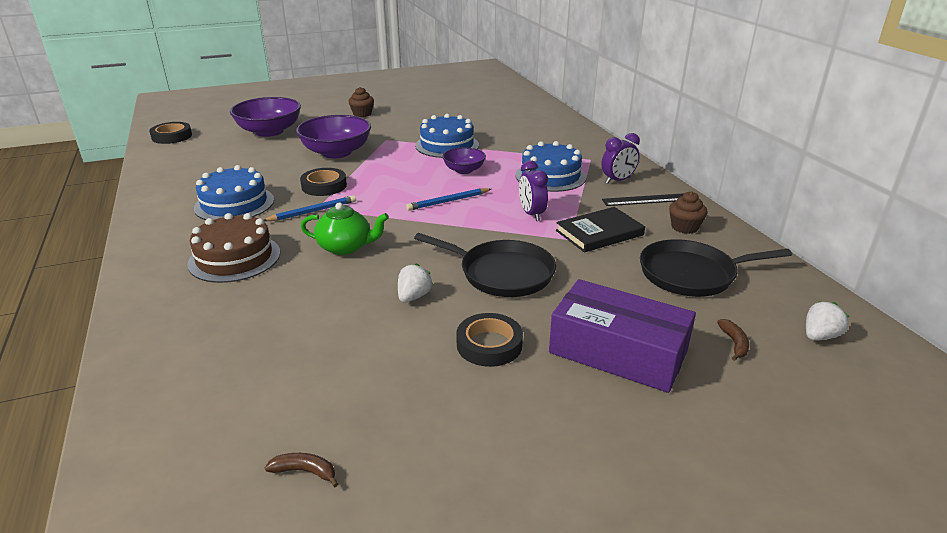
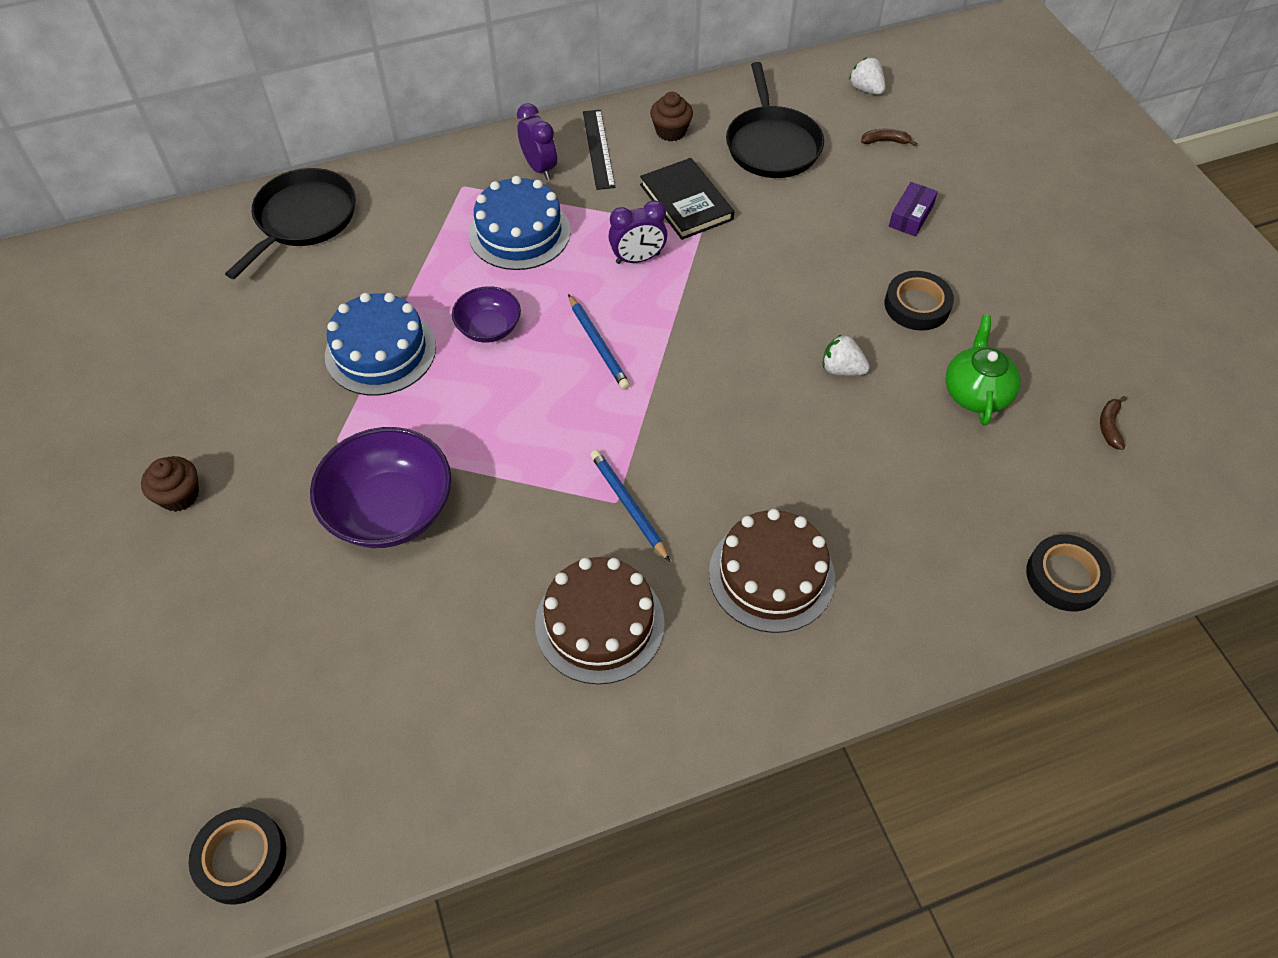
camera: 90 degrees left, 25 degrees up
(234, 204) = (599, 623): blue cake -> brown cake
(269, 131) = (251, 652): purple bowl -> none
(324, 186) = (536, 506): black tape -> black tape (1065, 576)
(345, 247) = (734, 449): green teapot -> green teapot (976, 392)
(502, 273) = (784, 292): black pan -> black pan (303, 219)
(618, 351) = (911, 216): purple box -> purple box, size x0.44

